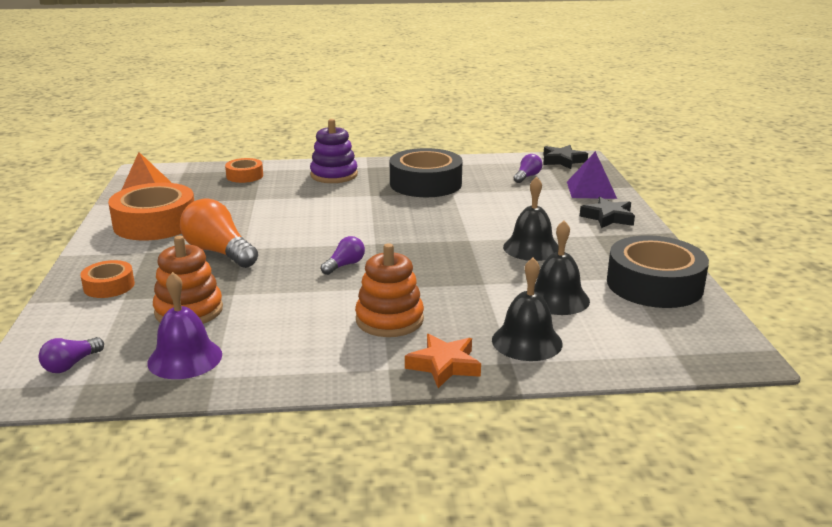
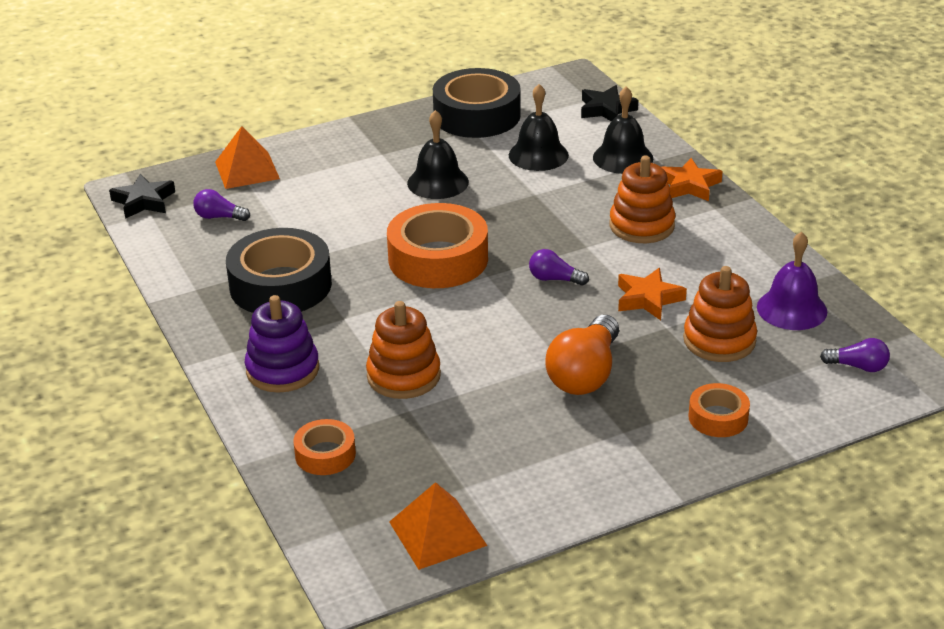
camera: 110 degrees left, 10 degrees up
(155, 223) = (542, 463): orange tape -> orange tape (438, 259)
(277, 295) = (648, 299): none -> orange star
(289, 202) = (403, 376): none -> orange stacking toy
(591, 190) = (247, 170): purple pyramid -> orange pyramid
(608, 217) = (329, 151): black star -> black star (606, 109)

